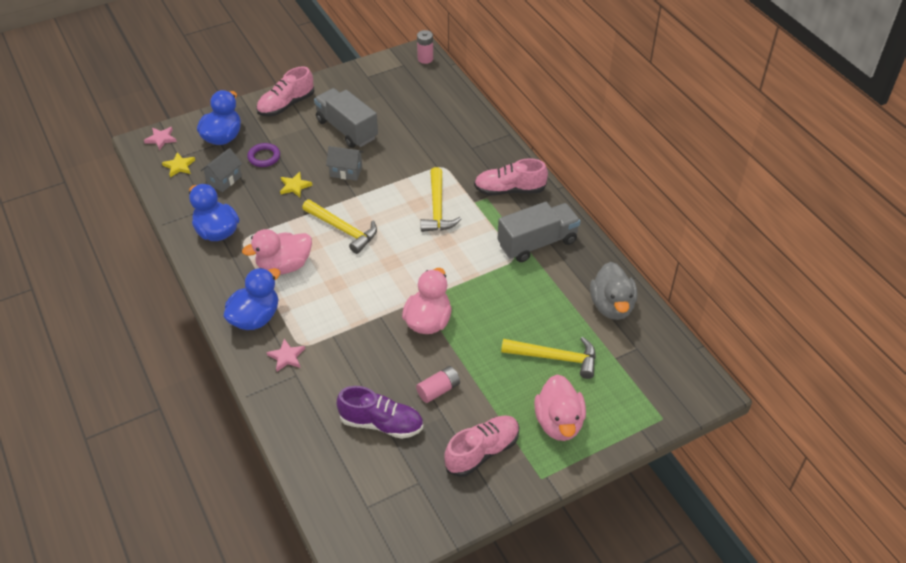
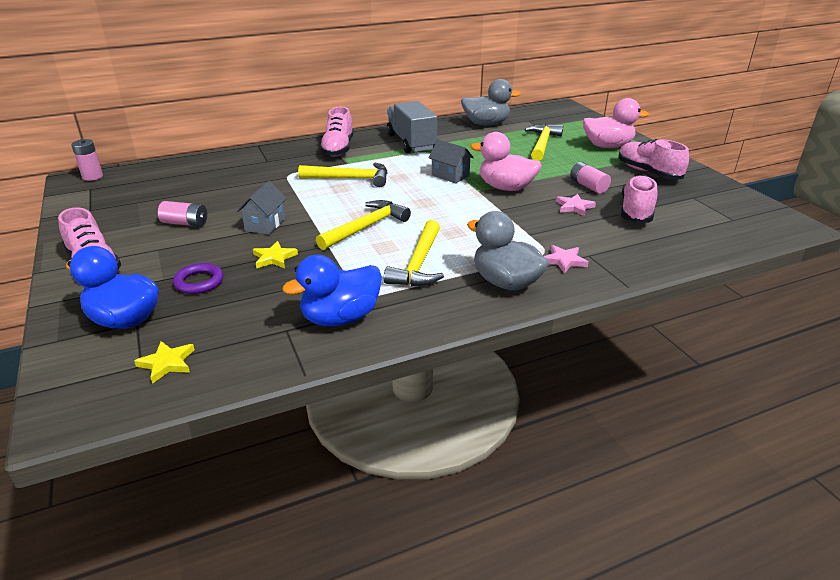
camera: 85 degrees left, 15 degrees down
(161, 139) = (74, 390): pink star -> pink star (574, 207)
(224, 180) = (229, 315): grey house -> grey house (450, 175)
(255, 318) = (505, 282): blue duck -> grey duck
(284, 266) = (419, 264): pink duck -> yellow hammer
(347, 129) = (185, 223): grey truck -> pink battery
(381, 423) = (636, 211): purple shoe -> pink shoe

